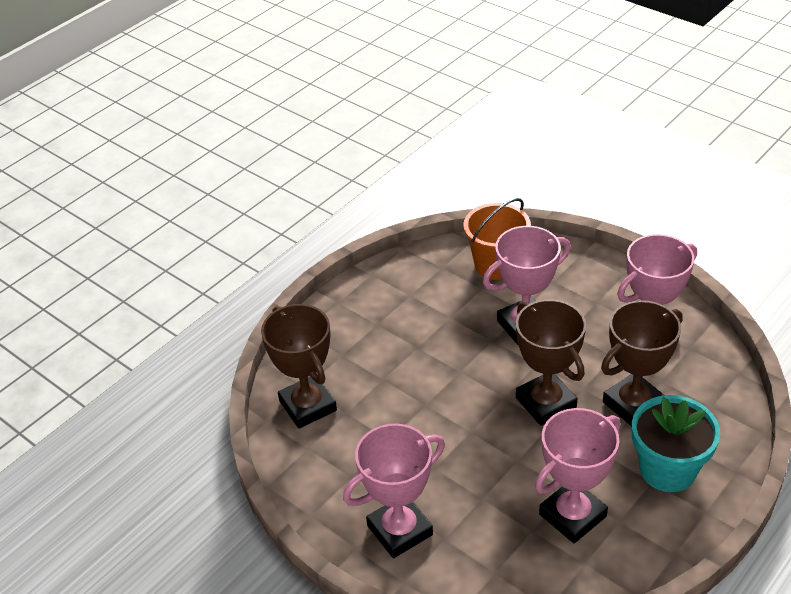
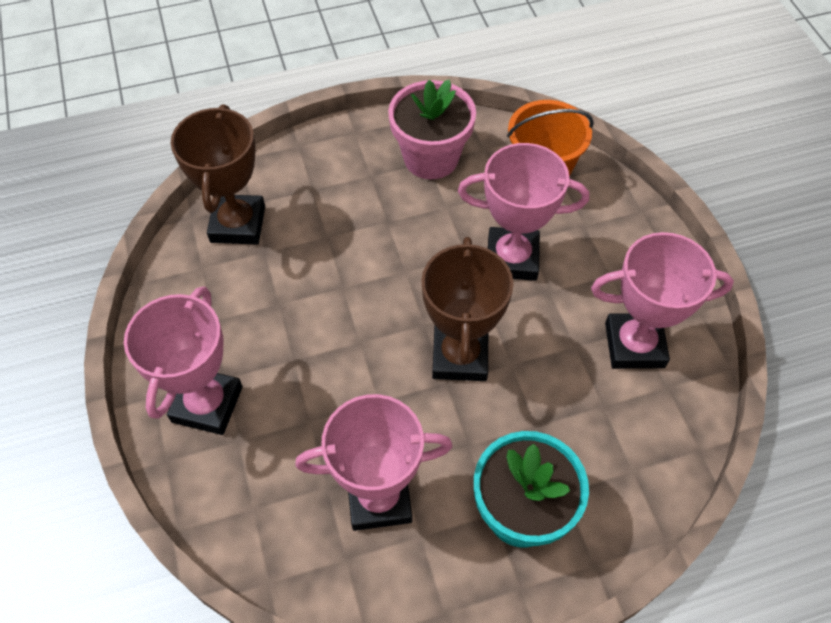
camera: 30 degrees right, 15 degrees up
(399, 530) = (207, 404): pink trophy -> pink trophy turned 75 degrees counterclockwise
(410, 291) = (431, 158): none -> pink flower pot
(633, 404) = (549, 414): brown trophy -> none

